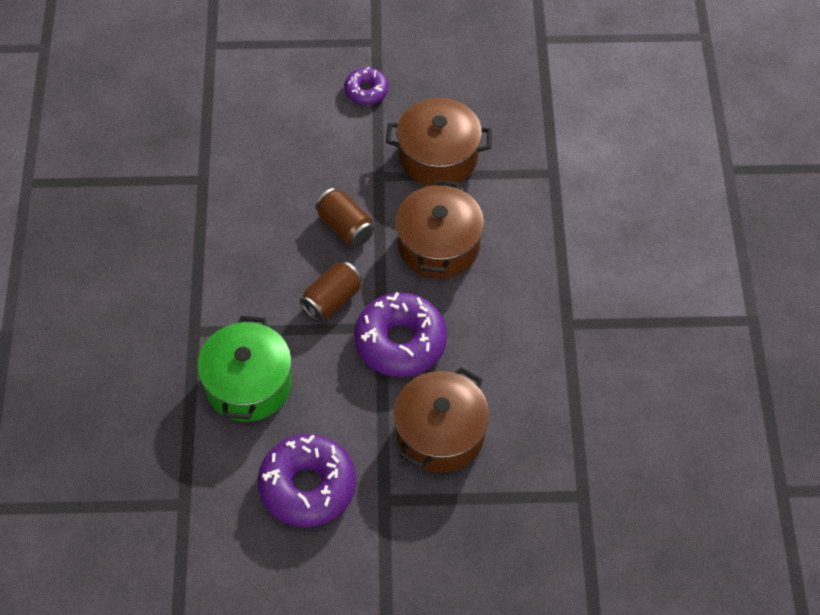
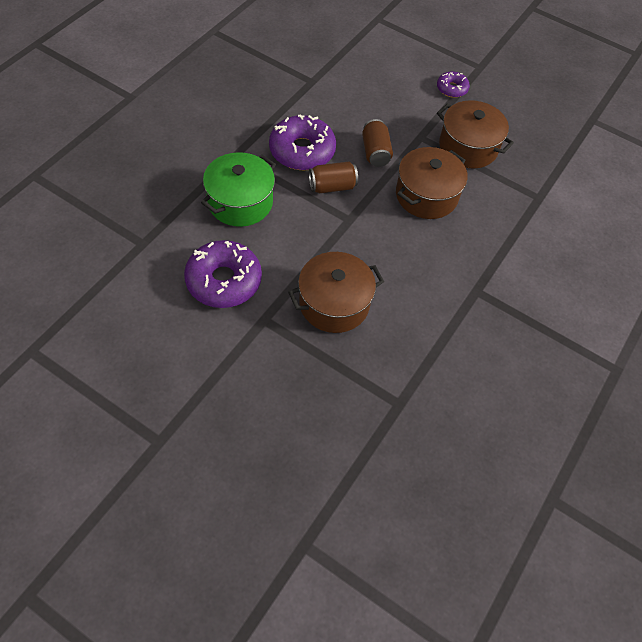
camera: 30 degrees right, 0 degrees up
(400, 342) = (354, 235): purple donut -> purple donut (302, 151)

